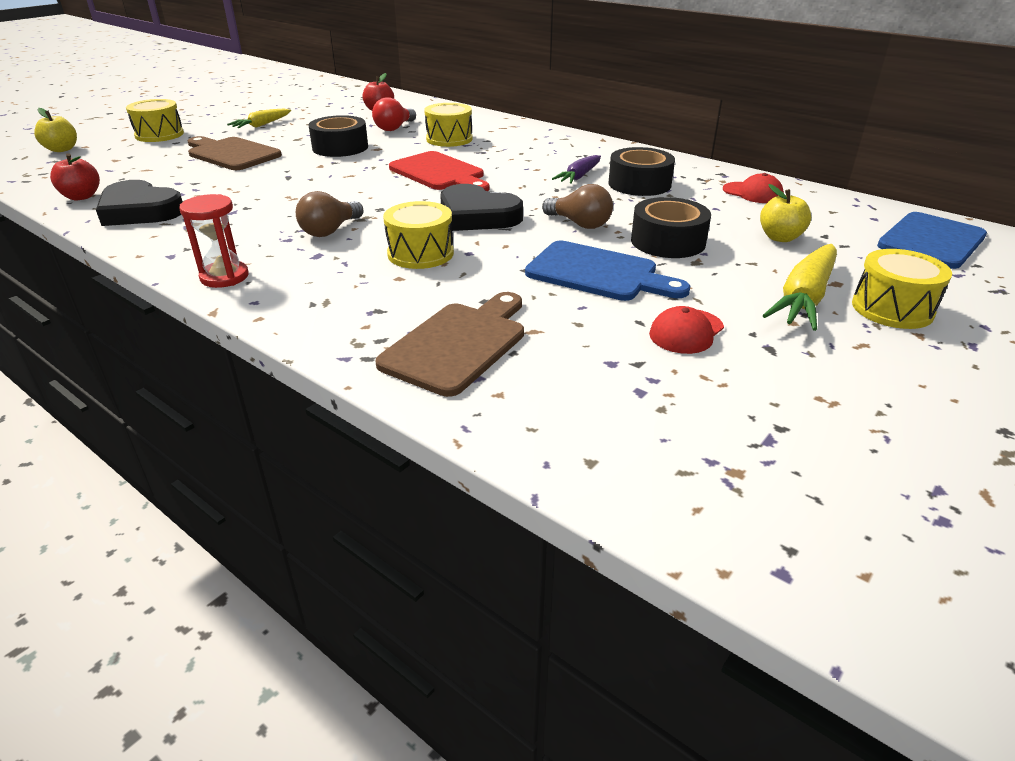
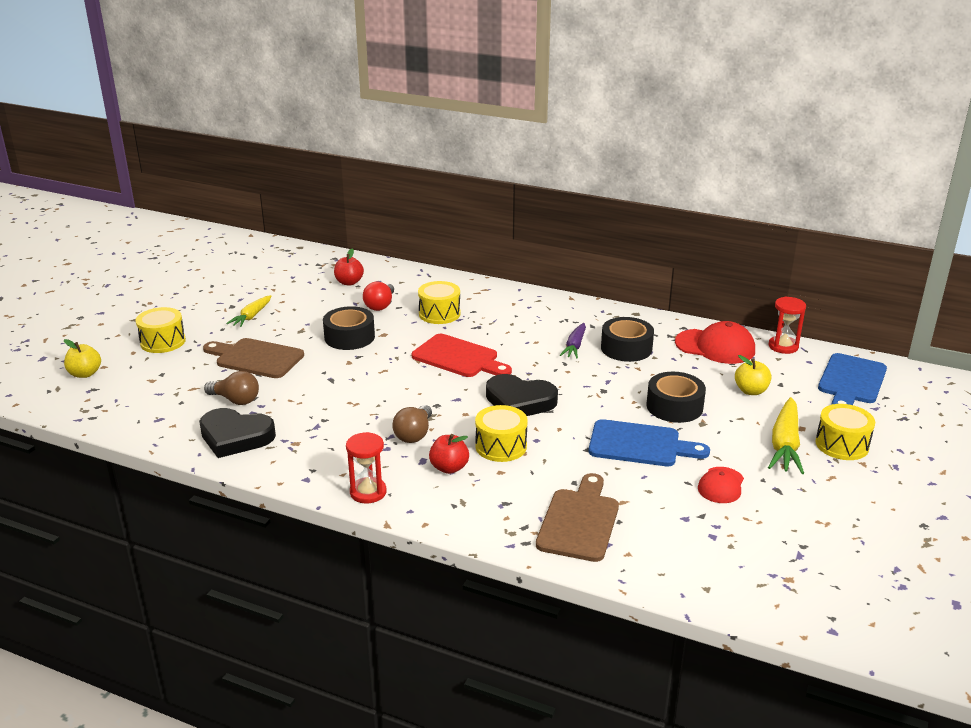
camera: 15 degrees left, 5 degrees down
(81, 197) = (166, 429): red apple -> red apple (449, 468)
(579, 224) = (602, 398): brown light bulb -> brown light bulb (235, 400)
(753, 193) = (715, 347): red cap -> red cap, size x1.67
(844, 201) = (783, 346): none -> red hourglass

